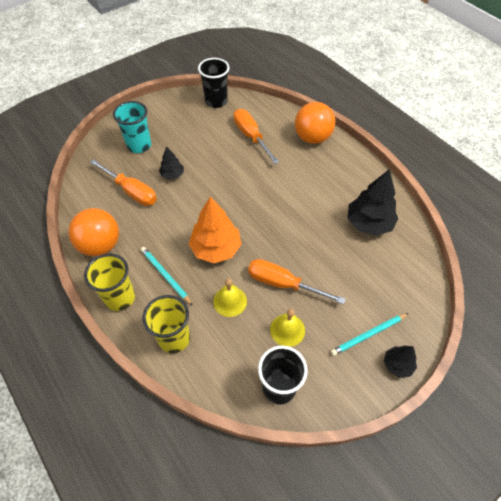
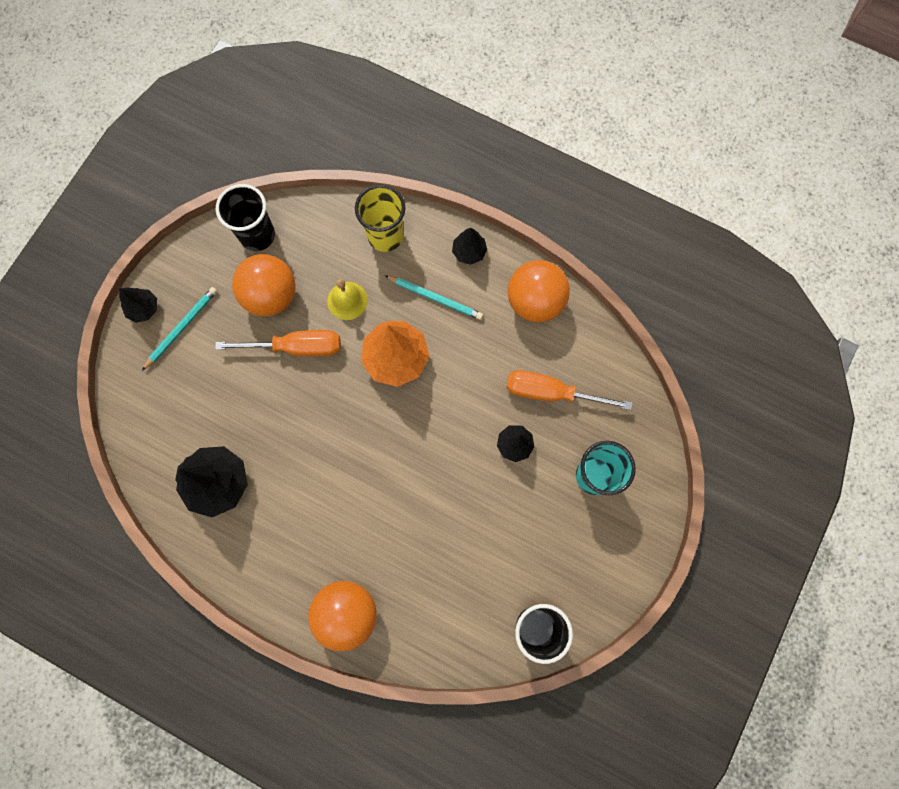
camera: 155 degrees right, 20 degrees up
(120, 298) = (469, 252): yellow cup -> black tree
(251, 136) = (441, 572): orange screwdriver -> none
(287, 330) = (271, 296): yellow bell -> orange ball

